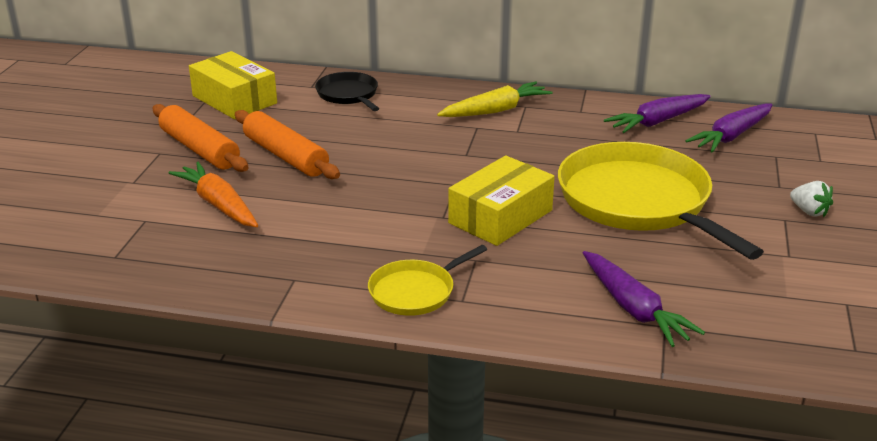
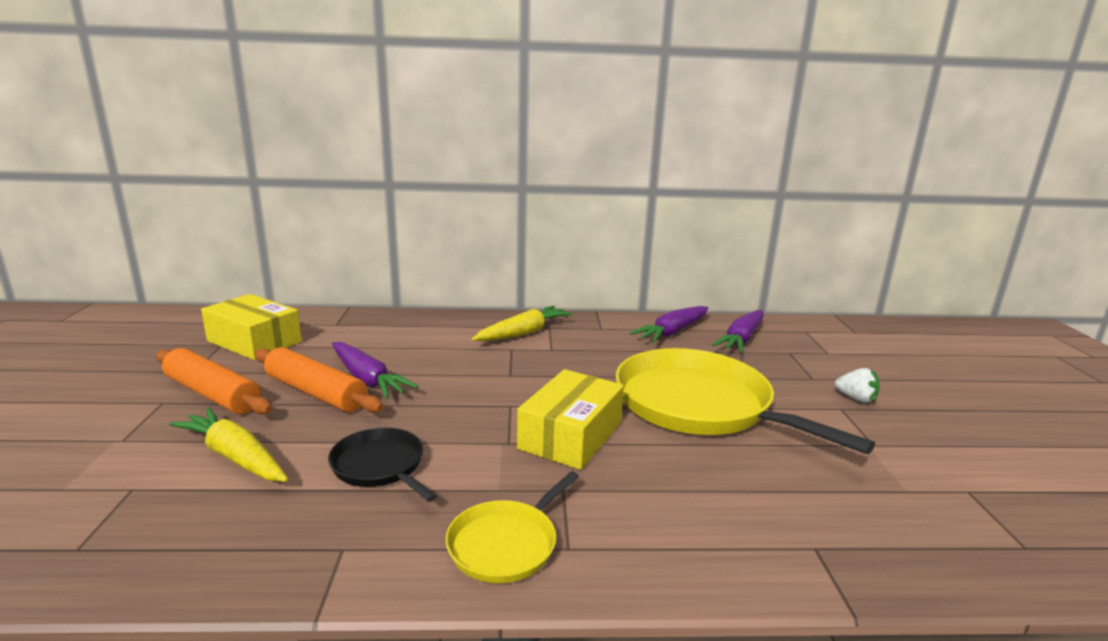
camera: 15 degrees left, 10 degrees down
(218, 204) = (235, 457): orange carrot -> yellow carrot
(348, 94) = (376, 329): black pan -> black pan (380, 466)
(634, 309) = (769, 529): purple carrot -> purple carrot (367, 379)

